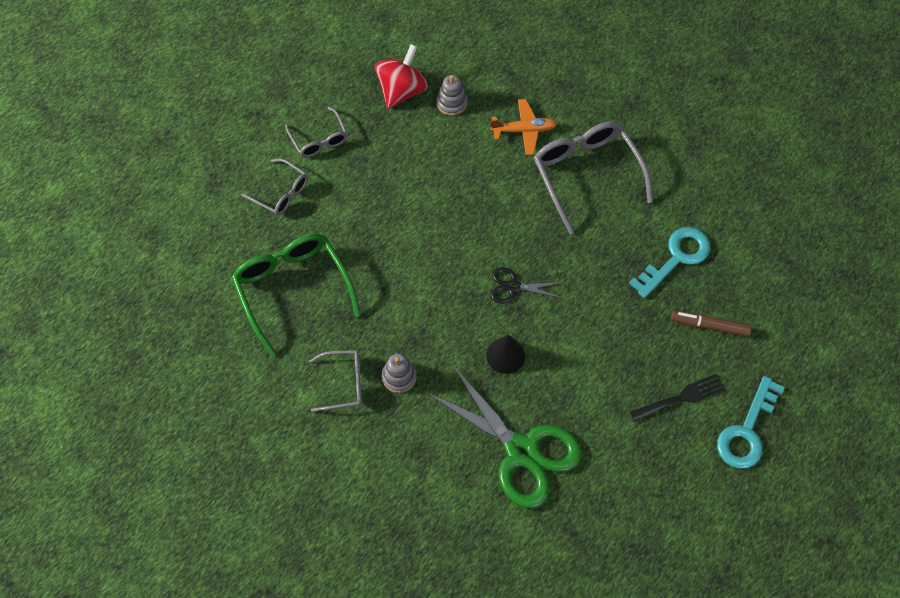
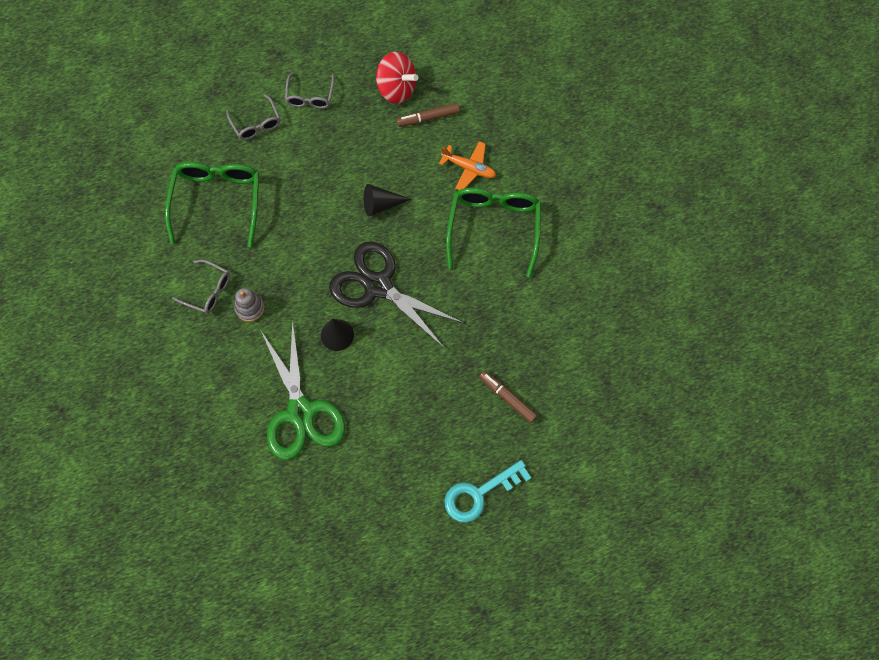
camera: 30 degrees right, 5 degrees up
(401, 90) = (396, 89): red spinning top -> red spinning top turned 60 degrees clockwise
(452, 103) = (428, 118): grey stacking toy -> brown marker
(462, 207) = (381, 204): none -> black cone
(513, 287) = (378, 286): black scissors -> black scissors, size x2.15
(586, 174) = (494, 228): grey glasses -> green glasses
(675, 258) = (518, 331): turquoise key -> none
(681, 397) = (447, 440): black fork -> none

